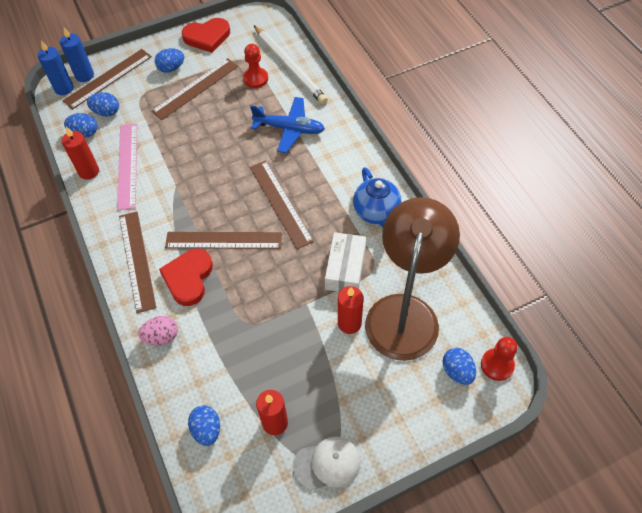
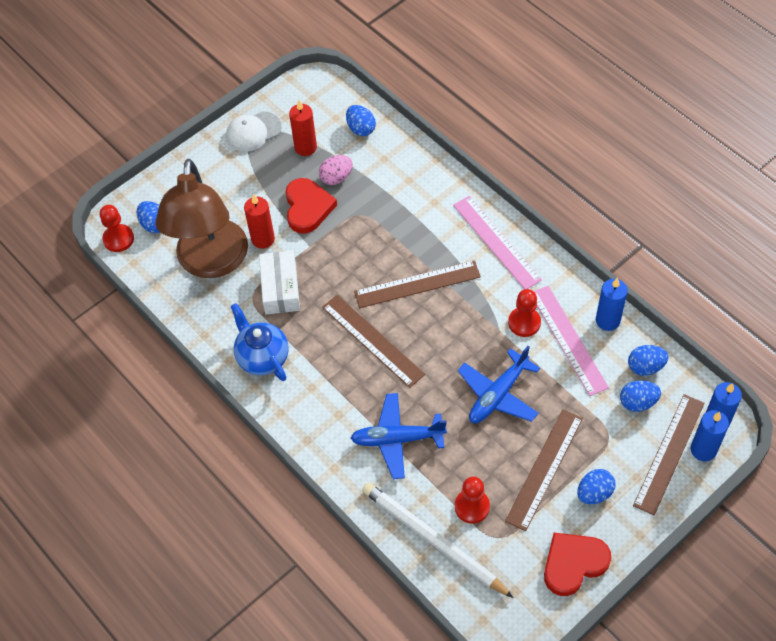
camera: 165 degrees right, 0 degrees up
(89, 171) = (607, 320): red candle -> blue candle
(137, 260) = (496, 242): brown ruler -> pink ruler
(153, 186) = (524, 322): none -> red pawn
(161, 337) = (435, 183): pink egg -> pink egg (336, 178)
(188, 278) = (435, 239): red heart -> red heart (307, 207)
(202, 140) = (498, 394): none -> blue plane

